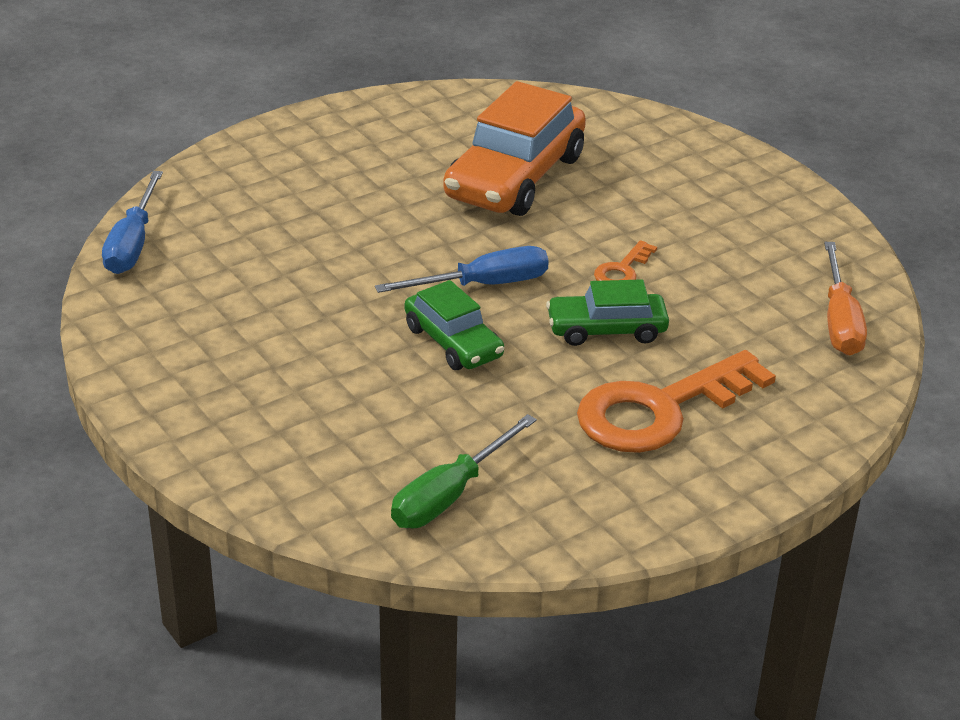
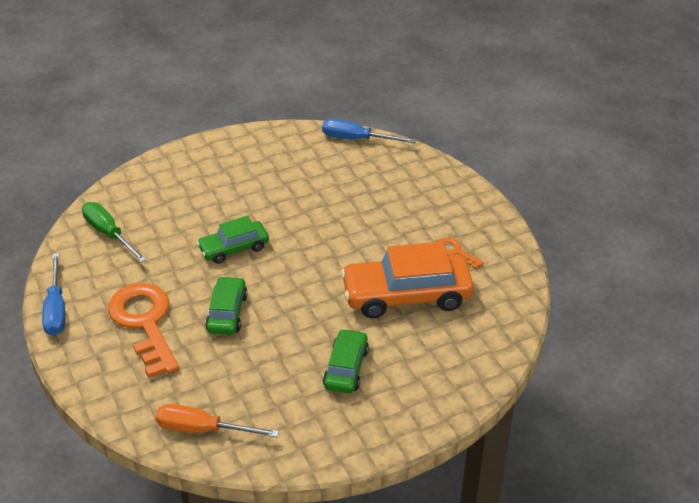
camera: 100 degrees right, 5 degrees up
(483, 285) = (286, 266): blue screwdriver -> blue screwdriver (56, 309)
(514, 177) = (406, 295): orange car -> orange car turned 45 degrees counterclockwise
(622, 270) = (287, 330): orange key -> orange key (455, 252)
(674, 216) = (346, 368): none -> green car

